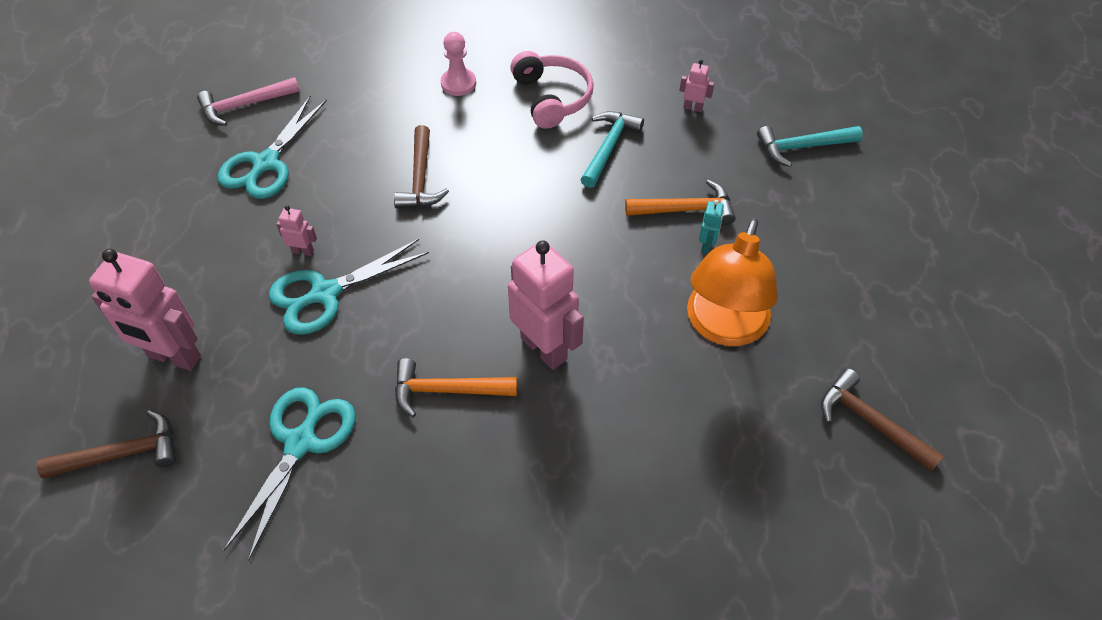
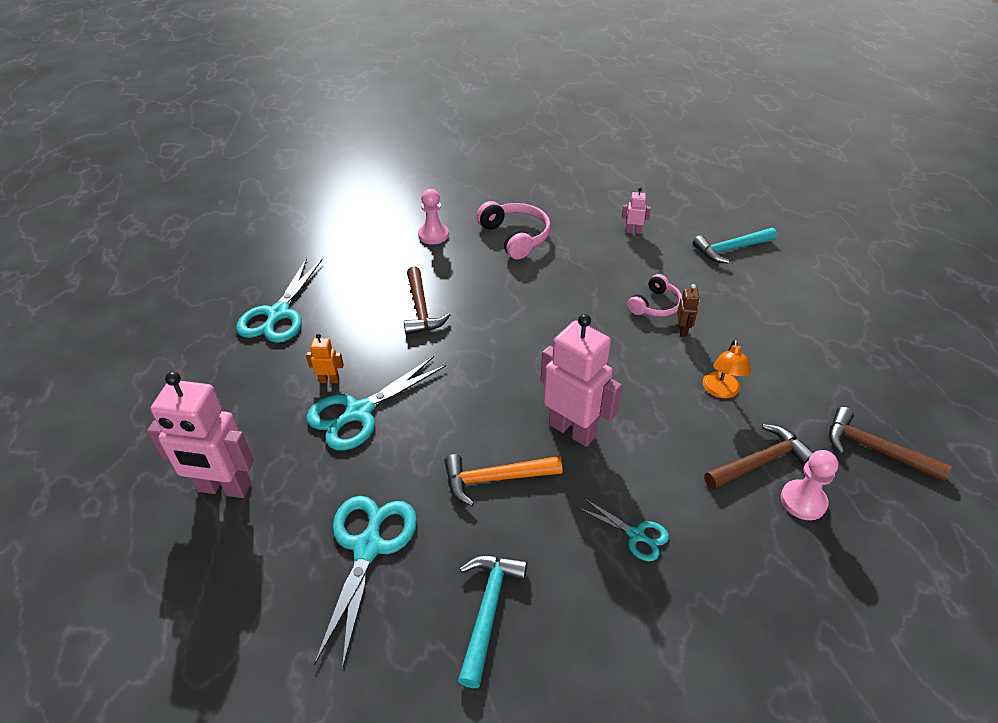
camera: 10 degrees left, 10 degrees down
(122, 454) = (188, 587): brown hammer -> brown hammer (760, 462)
(244, 105) = (248, 272): pink hammer -> none
(303, 251) = (329, 380): pink robot -> orange robot
(574, 475) = (636, 535): none -> turquoise scissors
(608, 147) = (575, 267): turquoise hammer -> turquoise hammer (488, 610)
(686, 209) = (655, 305): orange hammer -> pink headphones
(706, 246) = (682, 330): turquoise robot -> brown robot
(723, 327) = (721, 391): orange lamp -> orange lamp, size x0.49
(766, 468) = (803, 501): none -> pink pawn

